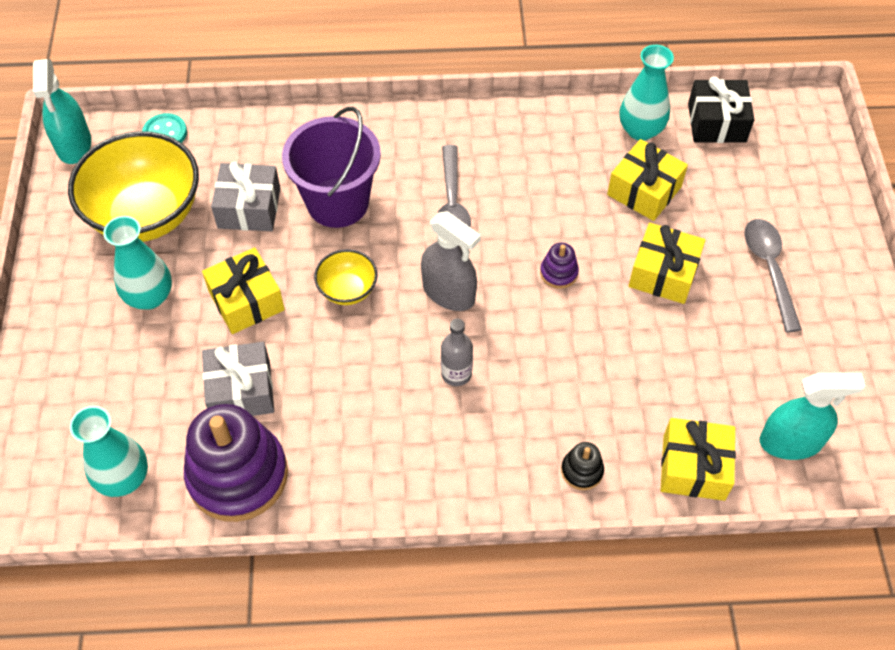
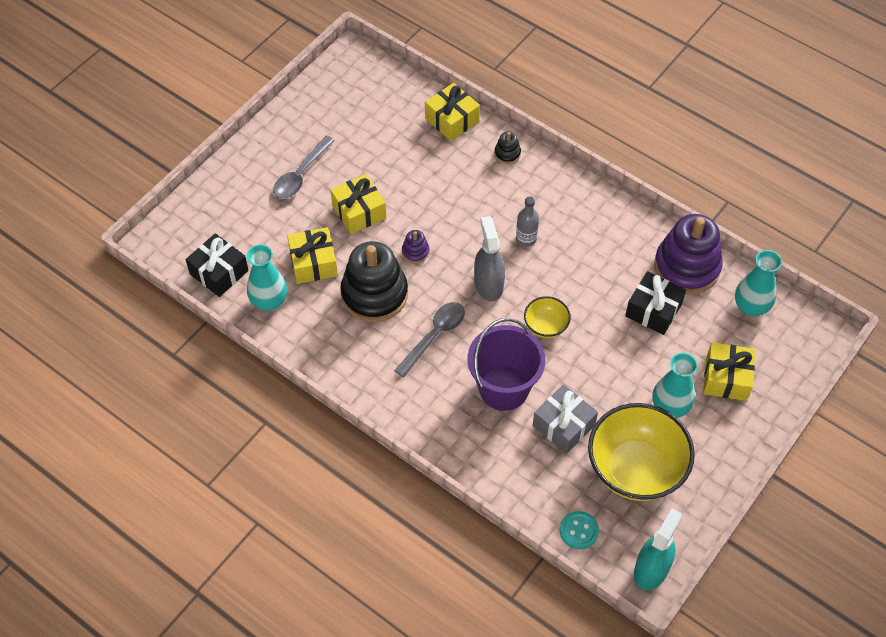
camera: 140 degrees left, 0 degrees up
(241, 390) = (653, 310): grey gift -> black gift
(246, 301) = (612, 362): yellow gift -> yellow gift (726, 378)
(552, 203) = (374, 294): none -> black stacking toy
(790, 442) = (393, 99): turquoise spray bottle -> none

